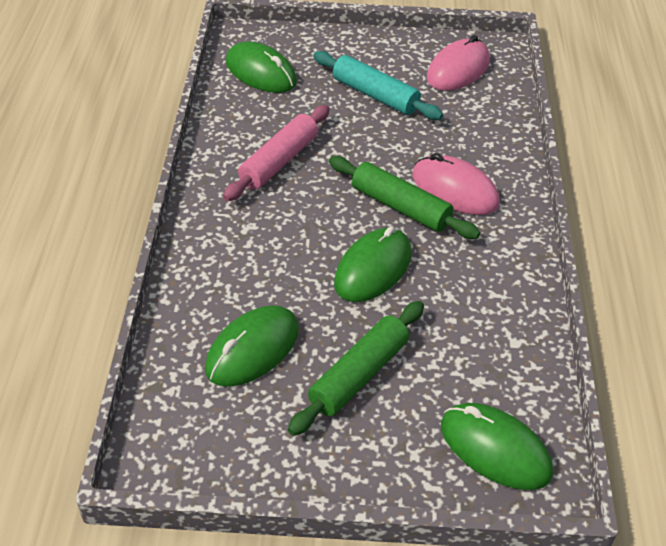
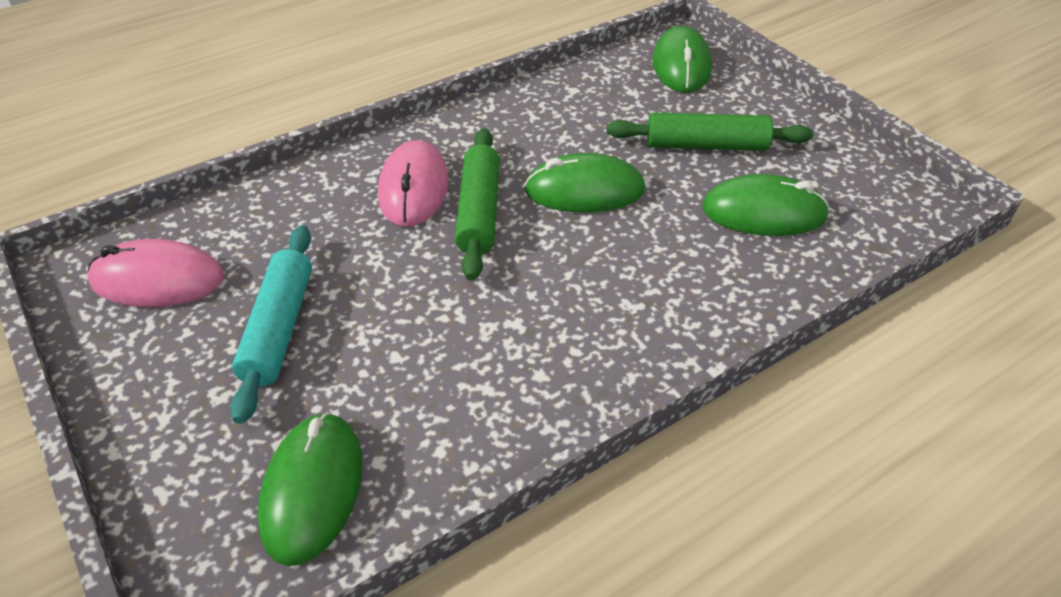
camera: 125 degrees left, 0 degrees up
(279, 162) = (500, 343): pink rolling pin -> none

